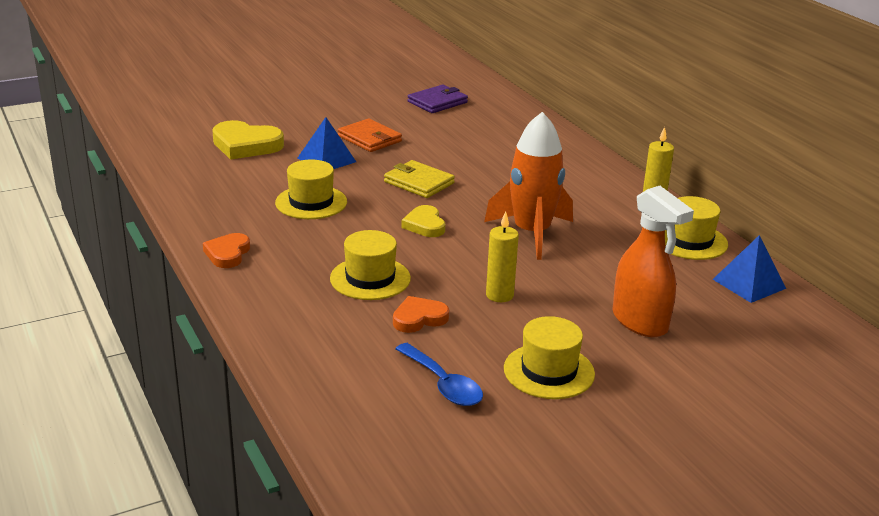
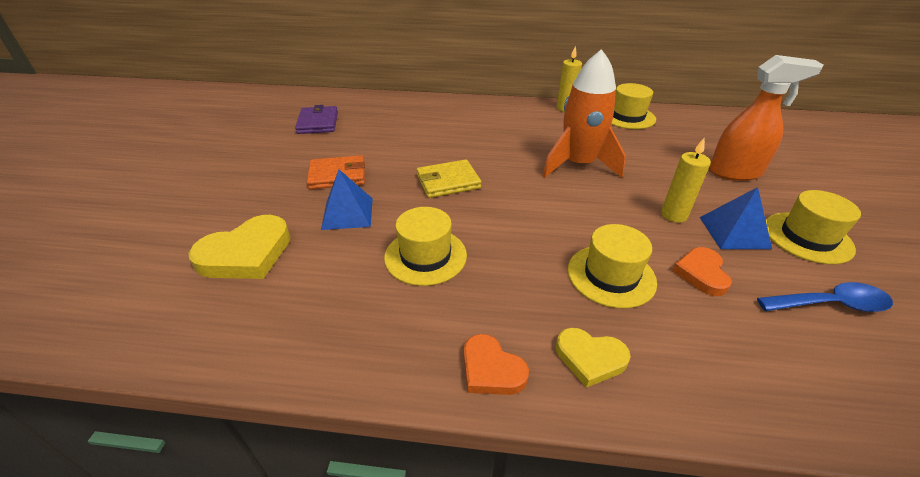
camera: 55 degrees left, 10 degrees up
(425, 225) = (528, 207): yellow heart -> yellow heart (590, 358)
(749, 284) = (694, 120): blue pyramid -> blue pyramid (734, 232)

